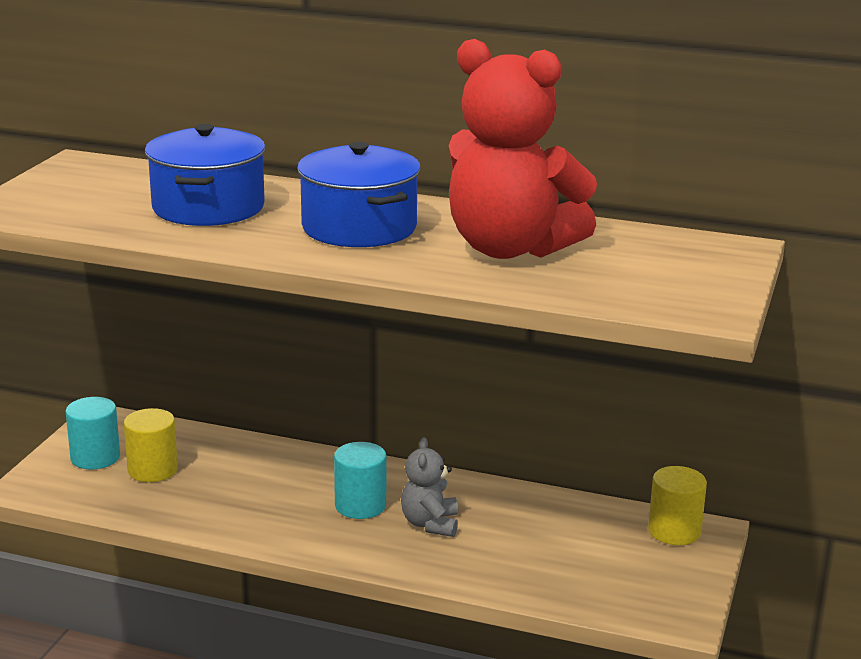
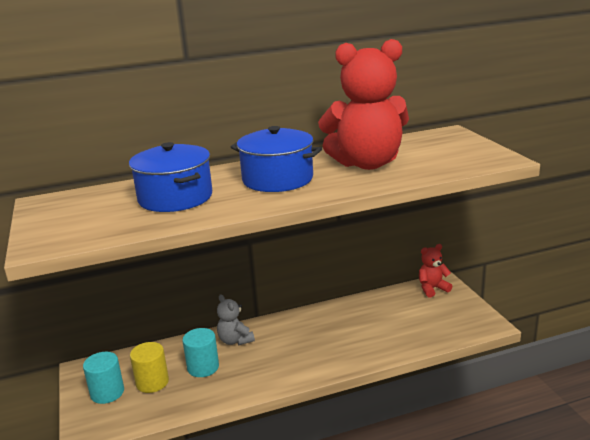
camera: 35 degrees left, 0 degrees up
(360, 505) = (288, 345): turquoise cylinder -> turquoise cylinder (203, 367)
(430, 524) = (332, 337): grey teddy bear -> grey teddy bear (235, 340)
(674, 531) = (432, 289): yellow cylinder -> red teddy bear

